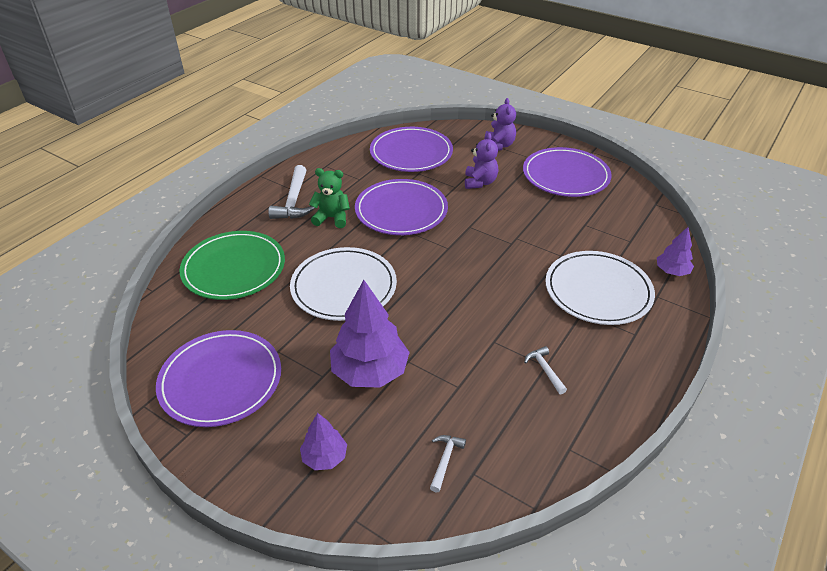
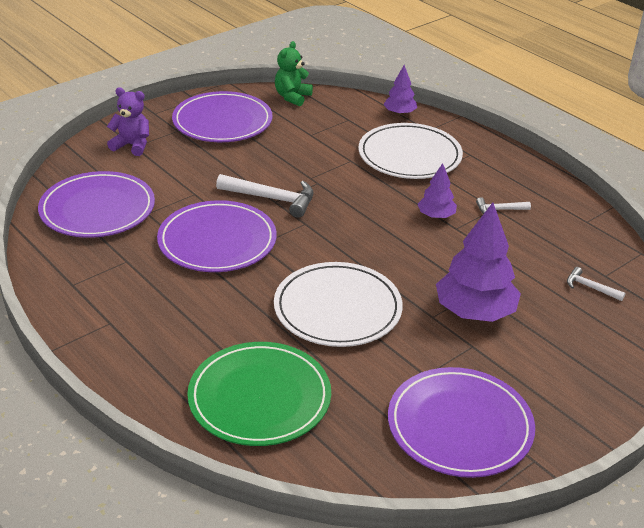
camera: 75 degrees left, 5 degrees down
(294, 201) = (139, 325): white hammer -> white hammer (272, 199)
(324, 457) = (578, 360): purple tree -> purple tree (436, 216)
(332, 218) = (199, 297): green teddy bear -> green teddy bear (292, 97)
(480, 182) = (197, 175): purple teddy bear -> none

